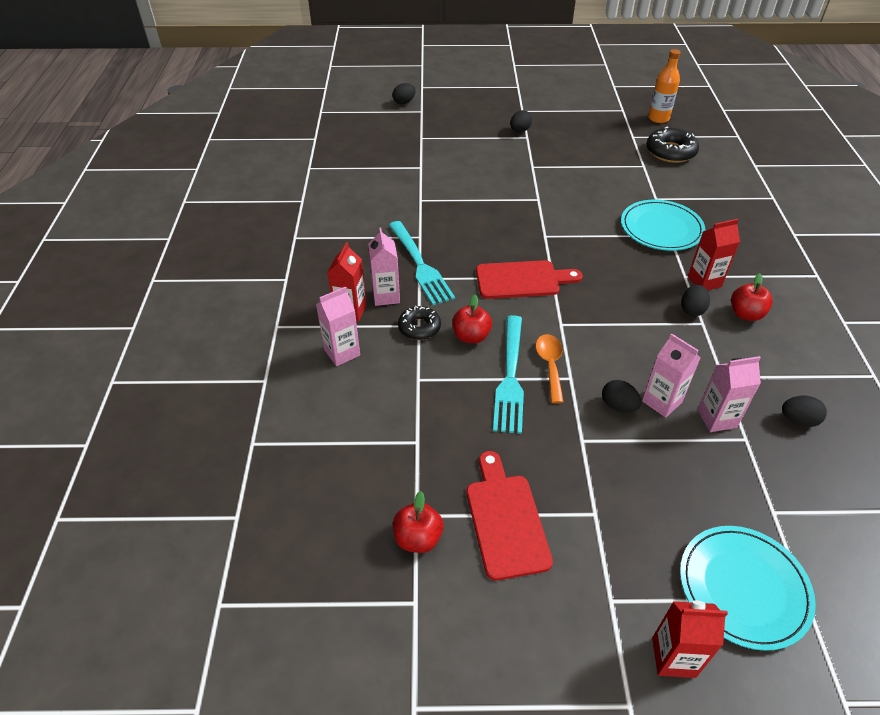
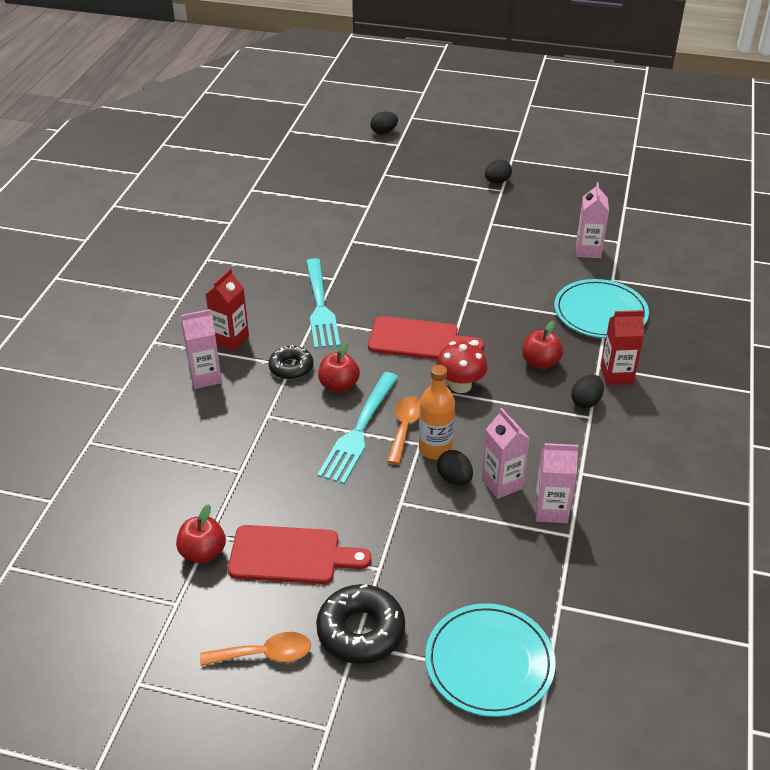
camera: 15 degrees right, 5 degrees down
(386, 296) = (272, 331): pink carton -> pink carton (588, 250)
(505, 520) = (291, 555): red cutting board -> red cutting board turned 90 degrees clockwise
(529, 637) = (265, 654): none -> orange spoon
(579, 315) = (460, 385): none -> red mushroom
(658, 118) = (667, 190): orange bottle -> orange bottle (435, 449)
(670, 152) = (659, 230): black donut -> black donut (361, 631)
(673, 657) = (389, 701): red carton -> none
(745, 314) = (643, 417): red apple -> red apple (540, 362)
(798, 420) = (637, 529): black egg -> none

